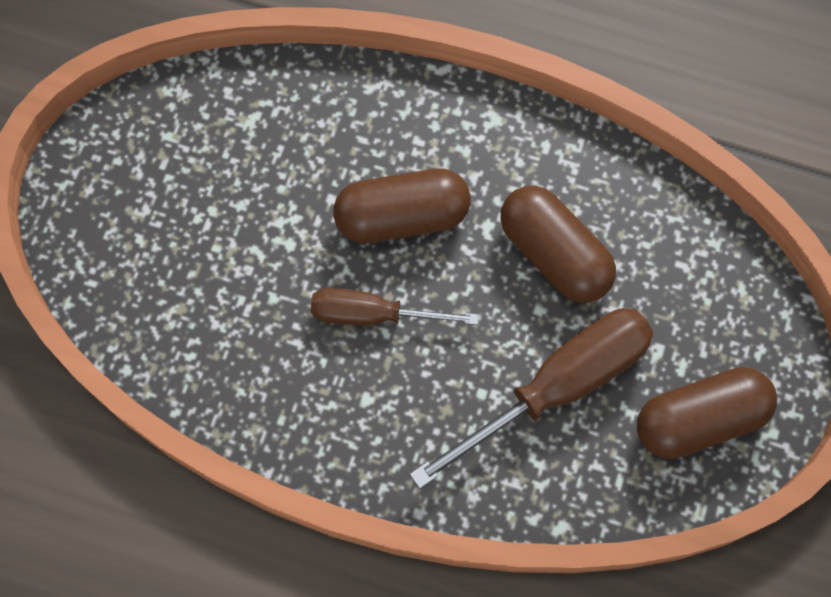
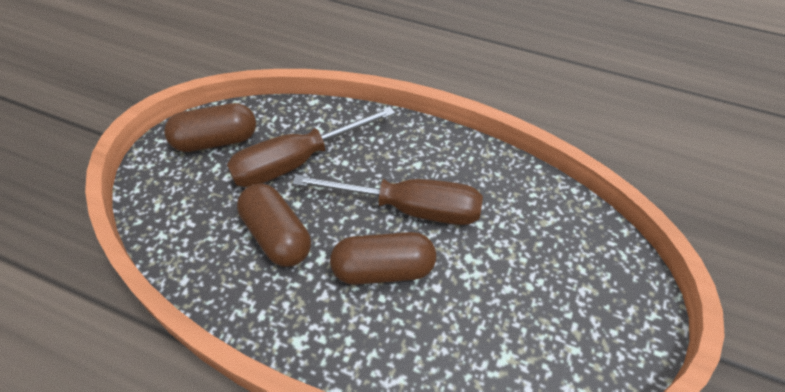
camera: 175 degrees left, 20 degrees down
(373, 314) = (410, 208): brown screwdriver -> brown screwdriver, size x1.64

